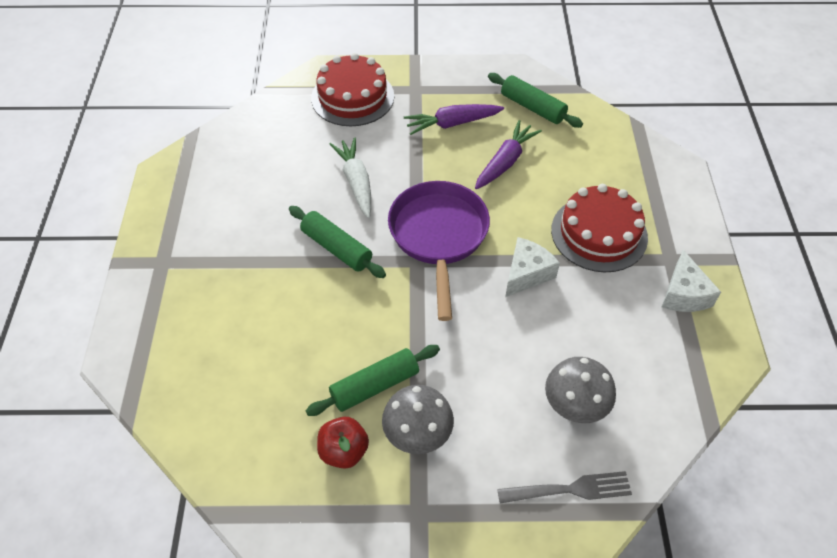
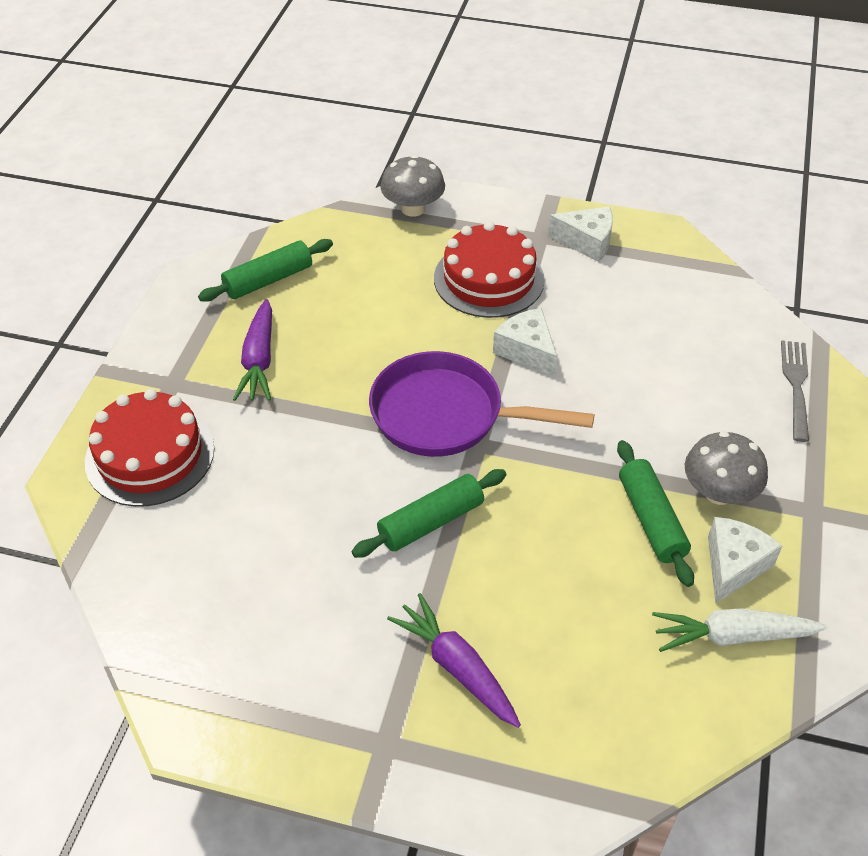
camera: 75 degrees left, 5 degrees down
(344, 451) = (733, 565): red apple -> white cheese
(356, 182) = (321, 480): white carrot -> white carrot (732, 636)
(505, 162) = (349, 327): purple carrot -> purple carrot (457, 667)
(575, 404) = (702, 356): grey mushroom -> grey mushroom (413, 208)

